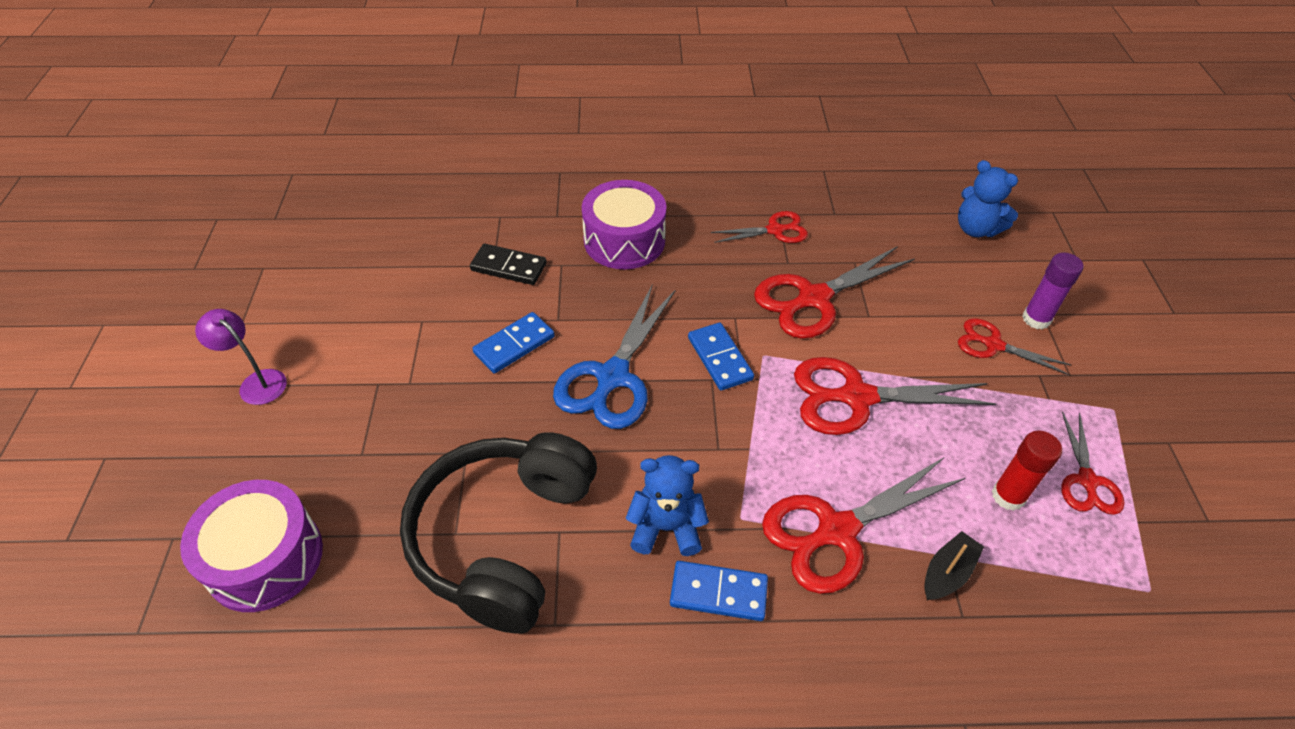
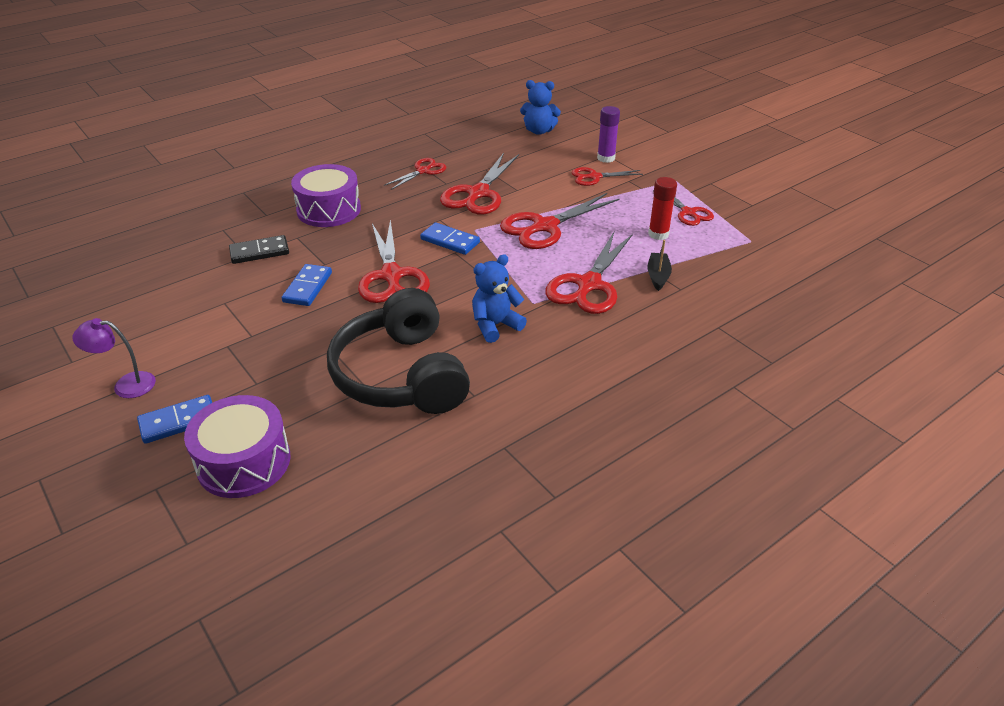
camera: 35 degrees left, 10 degrees down
(612, 377) = (391, 276): blue scissors -> red scissors
(718, 592) = (552, 337): blue domino -> blue domino (178, 421)

